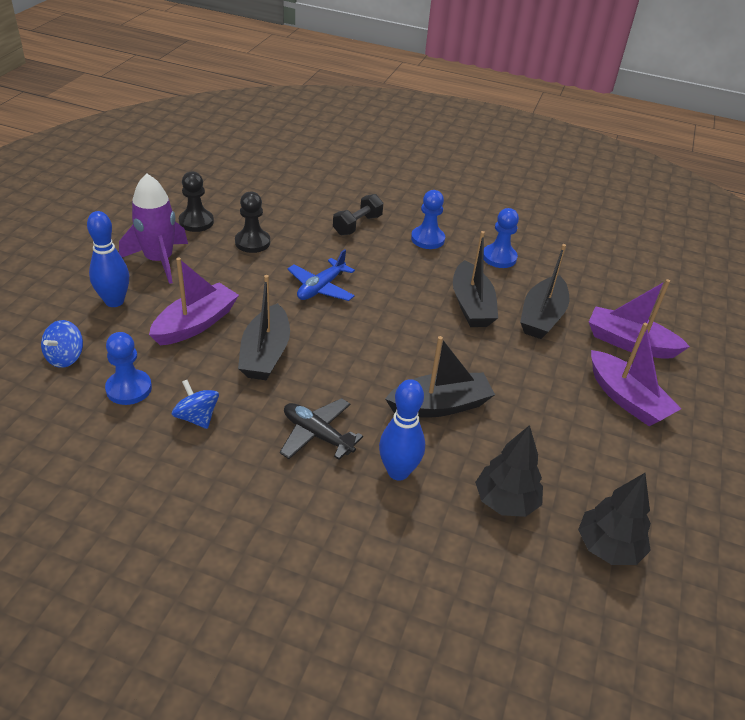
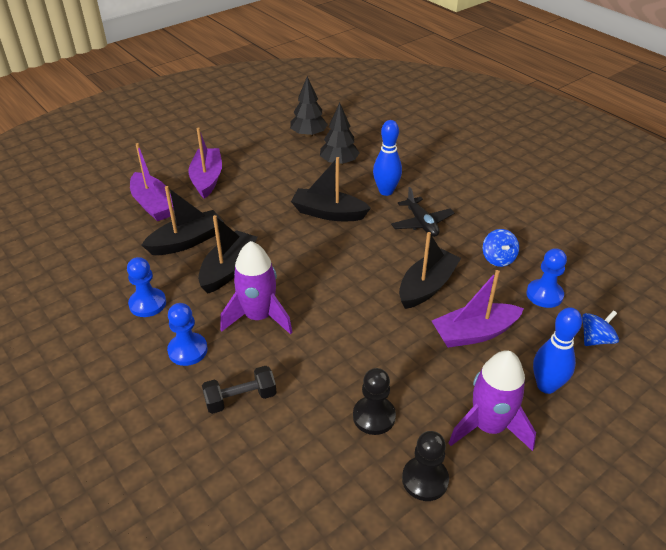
camera: 145 degrees left, 0 degrees up
(321, 288) = (341, 331): blue plane -> none
(400, 276) = (258, 317): none -> purple rocket

